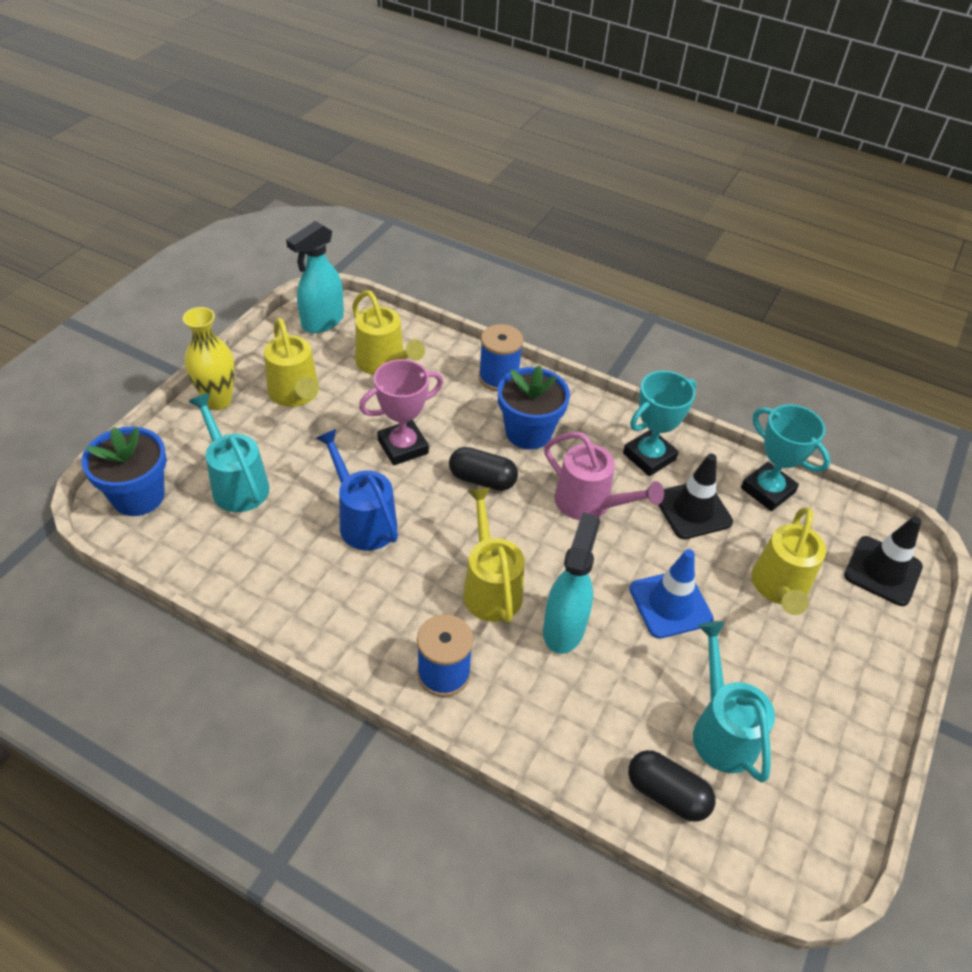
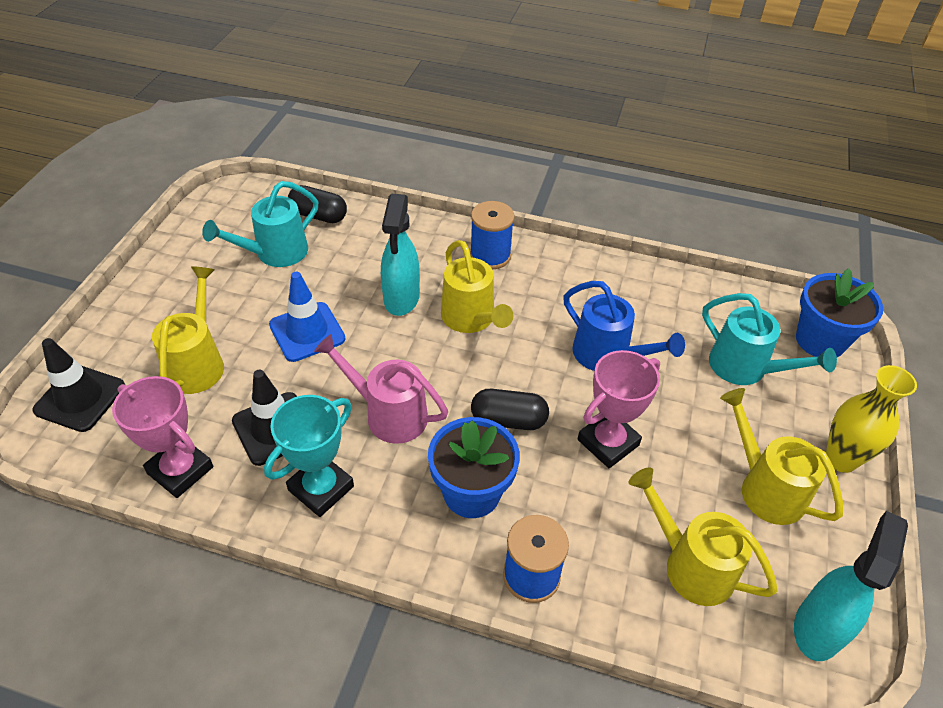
camera: 170 degrees right, 0 degrees up
(721, 729) = (274, 253): turquoise watering can -> turquoise watering can turned 75 degrees clockwise
(767, 490) = (180, 470): turquoise trophy -> pink trophy

